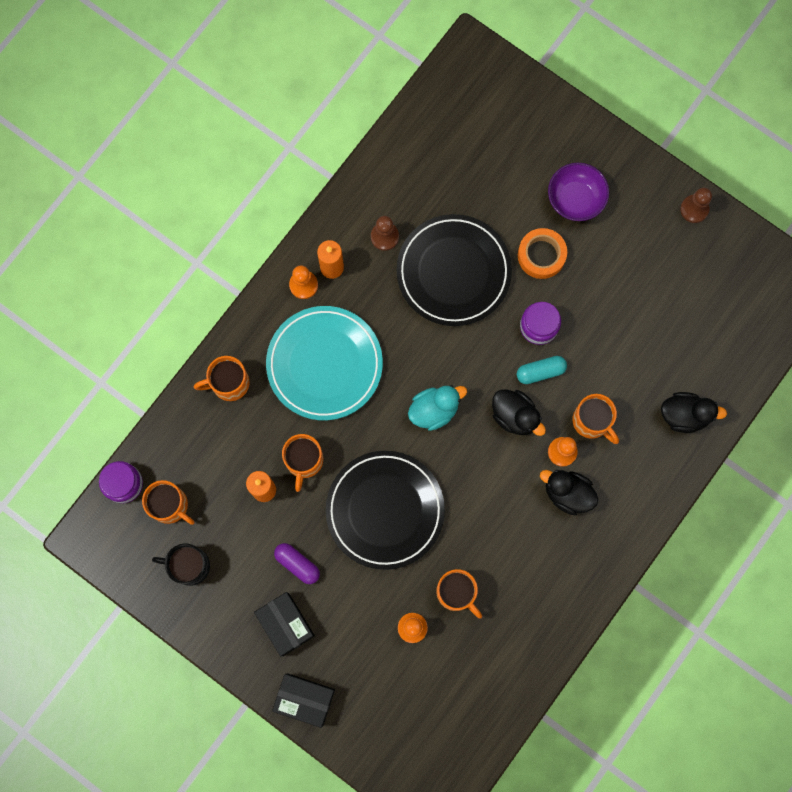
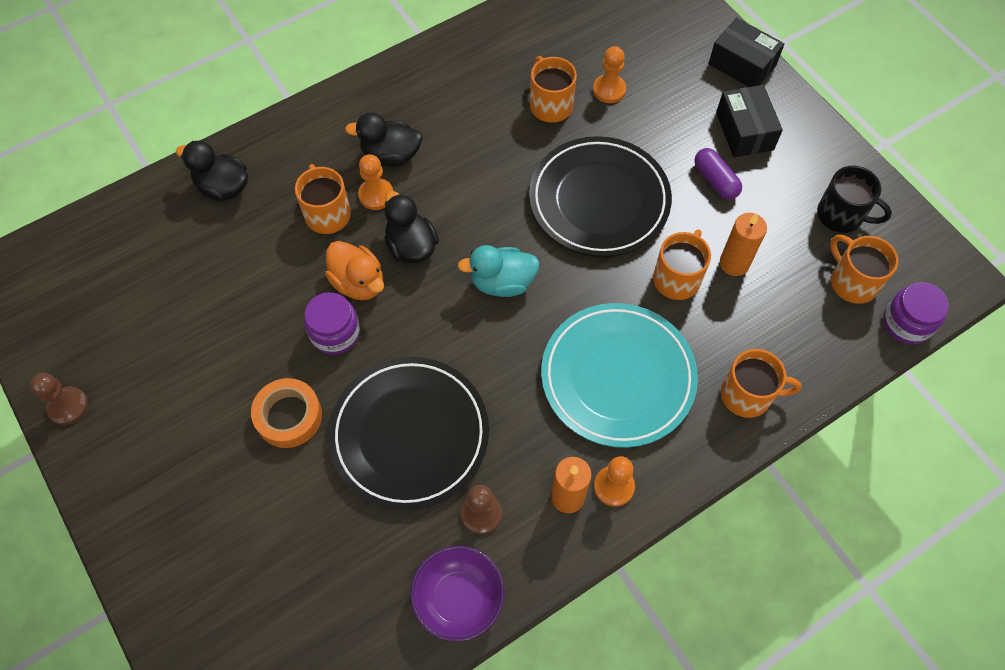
camera: 160 degrees left, 15 degrees down
(540, 371) = (358, 283): turquoise capsule -> orange duck
(567, 493) = (391, 155): black duck -> black duck turned 135 degrees clockwise
(575, 199) = (207, 474): purple bowl -> purple bowl (458, 598)

